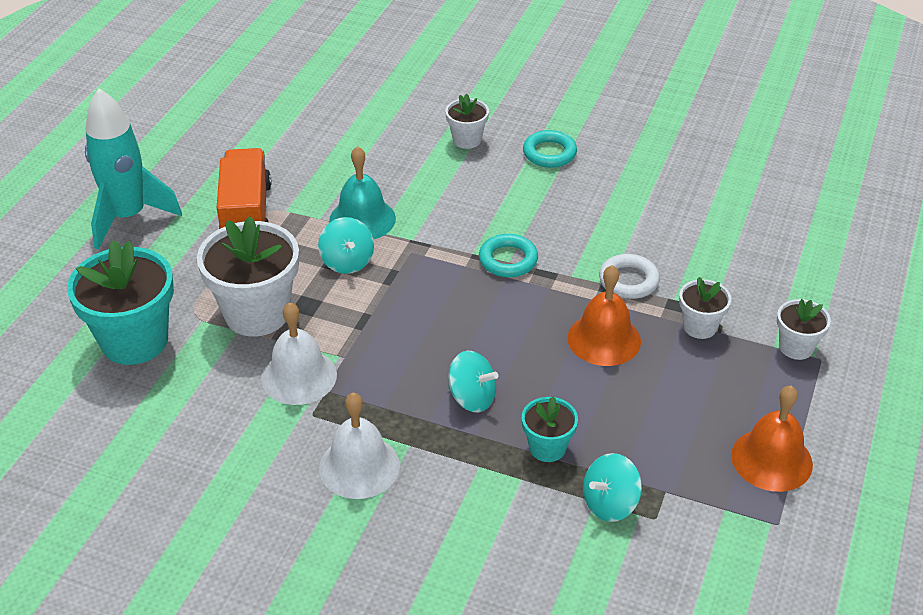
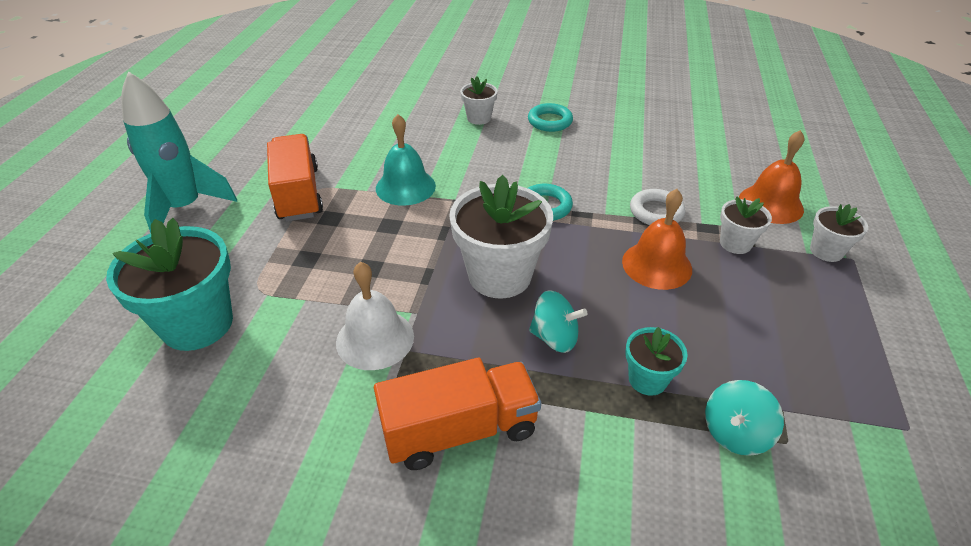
camera: 10 degrees left, 0 degrees up
(257, 313) = (321, 281): white flower pot -> white flower pot (499, 275)
(347, 262) = (400, 224): turquoise spinning top -> none
(359, 466) = (460, 430): white bell -> orange truck
(771, 459) = (865, 360): orange bell -> orange bell (771, 204)

